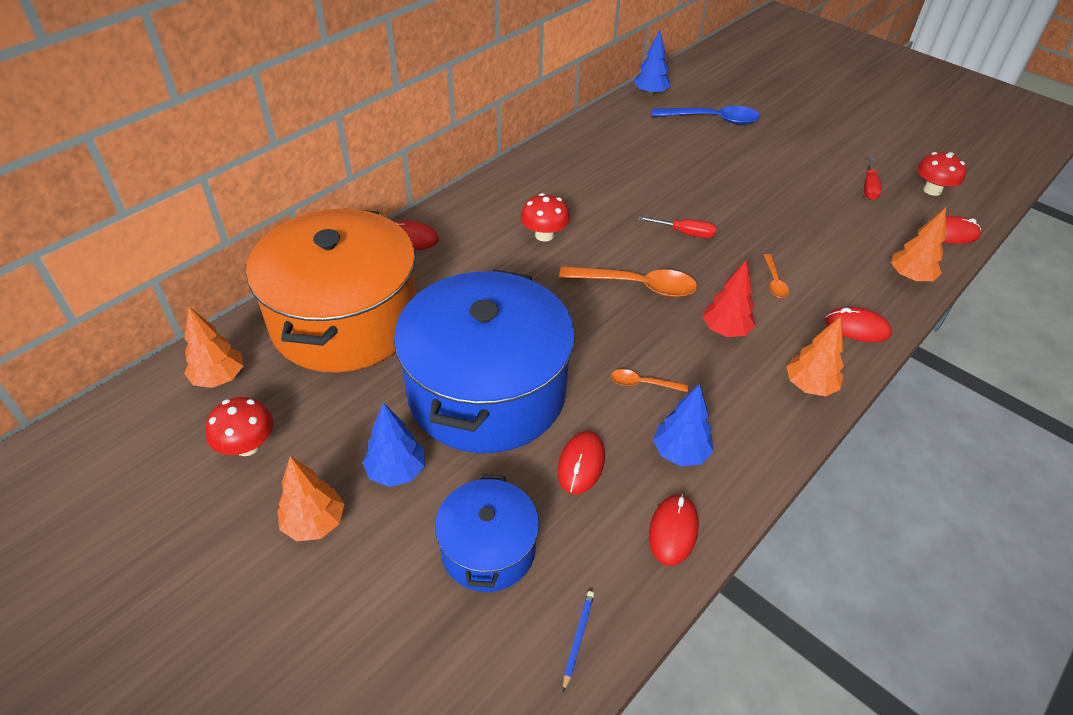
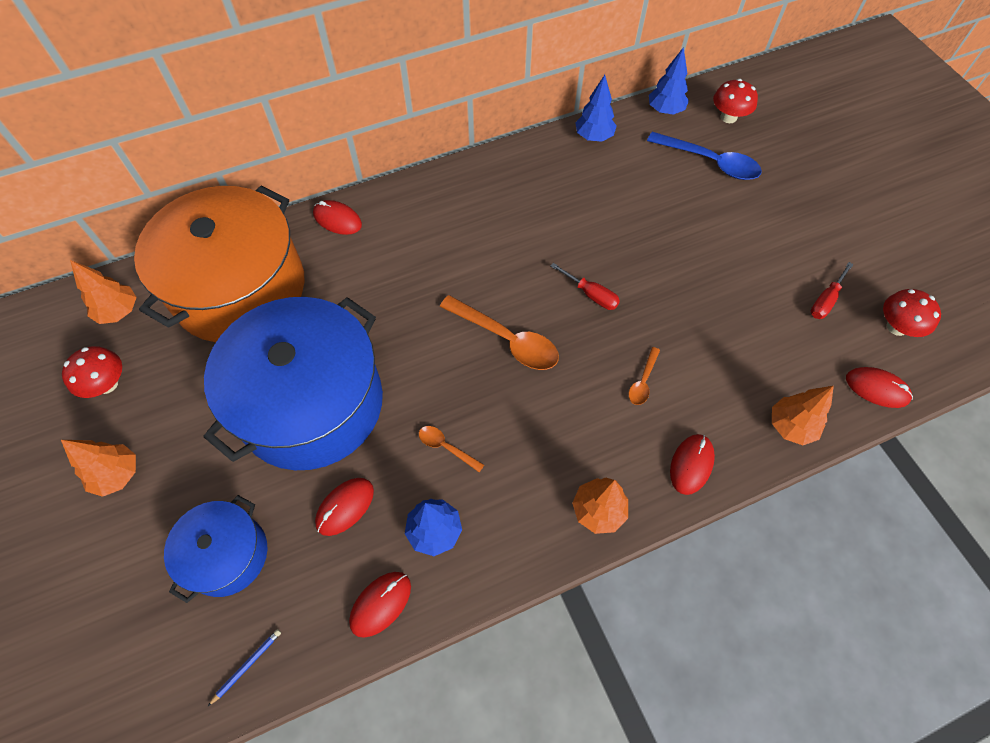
camera: 25 degrees right, 15 degrees up
(396, 471) = (200, 453): blue tree -> blue tree (593, 137)
(544, 235) = (456, 253): red mushroom -> red mushroom (728, 117)
(725, 330) = (558, 419): red tree -> none
(857, 327) = (691, 464): red mouse -> red mouse turned 75 degrees clockwise

